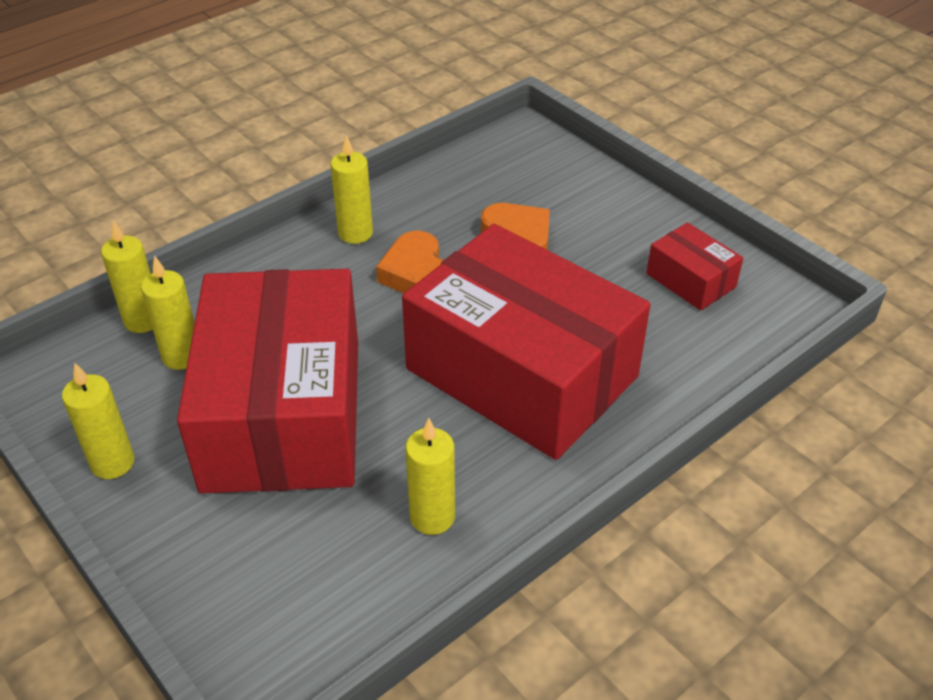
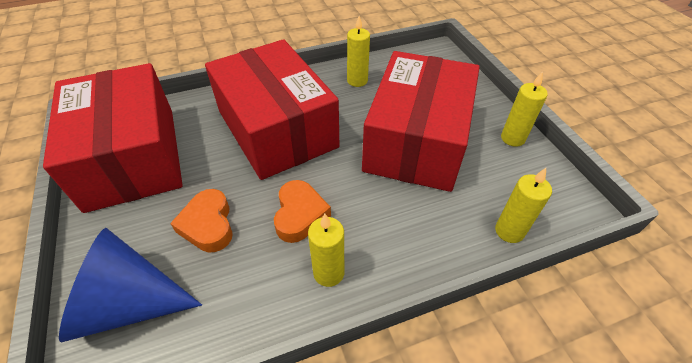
camera: 160 degrees left, 5 degrees up
(182, 356) = (478, 193): yellow candle -> none
(537, 170) = (129, 303): none -> blue cone
(691, 280) = (132, 157): red box -> red box, size x2.38

